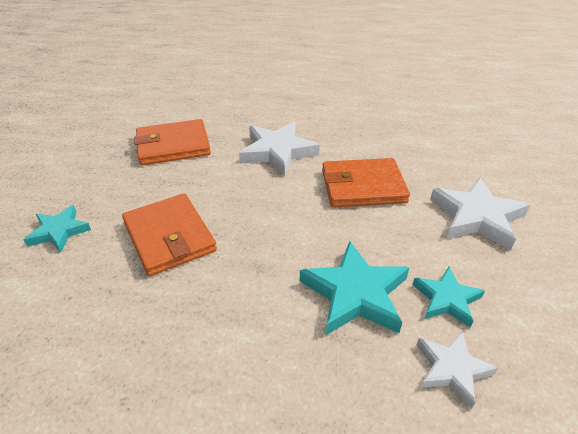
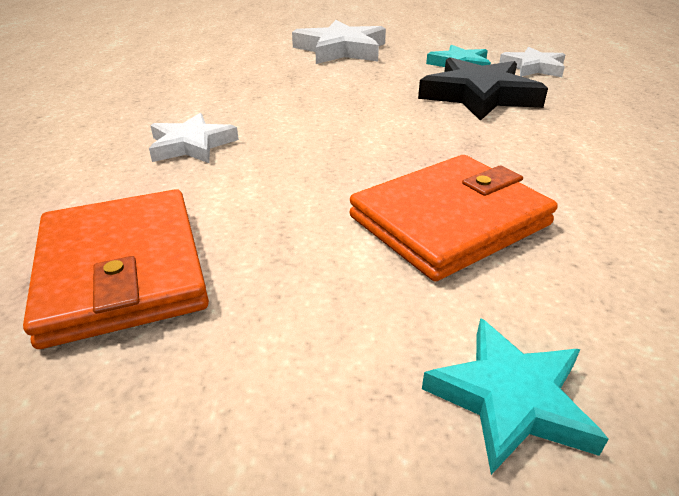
camera: 95 degrees left, 5 degrees down
(277, 152) = (191, 145): white star -> white star, size x0.61
(355, 294) = (479, 96): turquoise star -> black star
(363, 186) = (292, 91): orange wallet -> none

